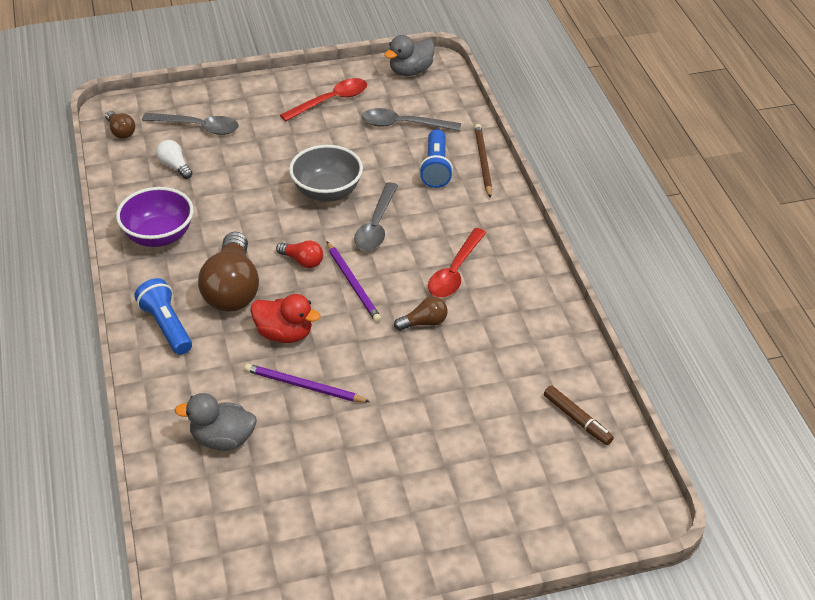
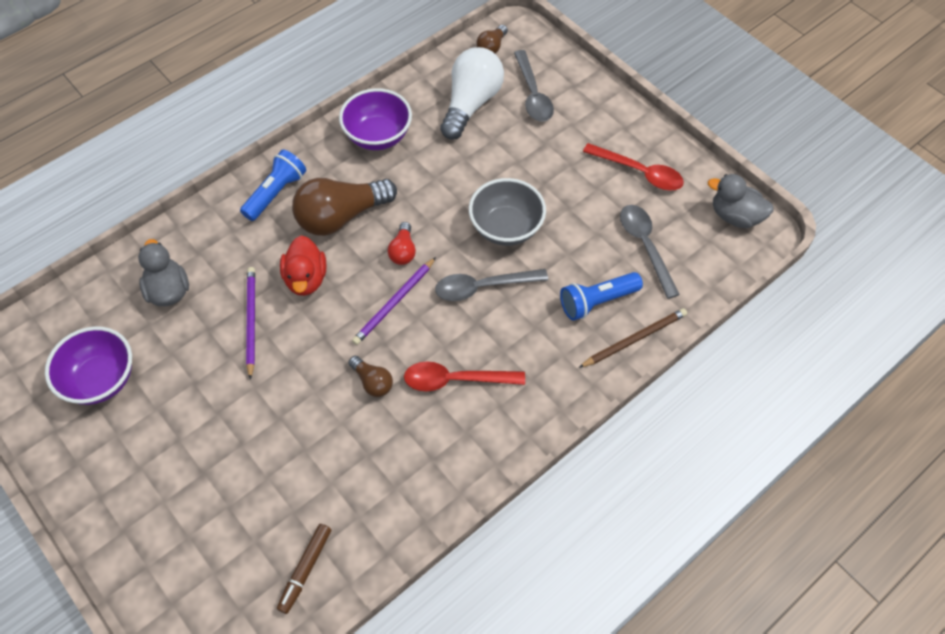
camera: 65 degrees right, 15 degrees up
(174, 166) = (471, 104): white light bulb -> white light bulb, size x2.08
(292, 520) = (101, 379): none -> purple bowl

